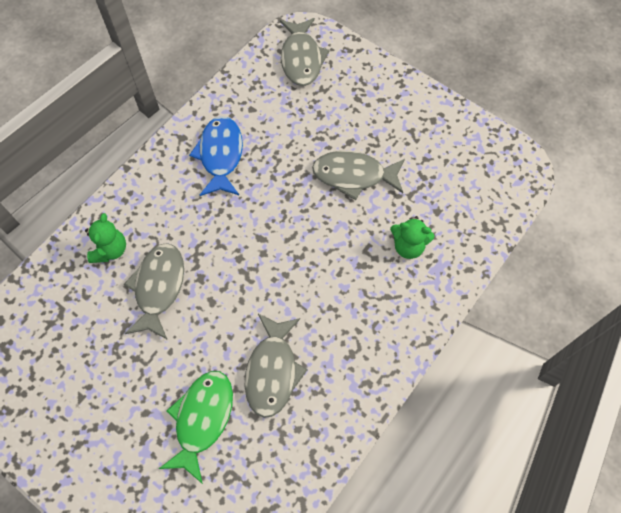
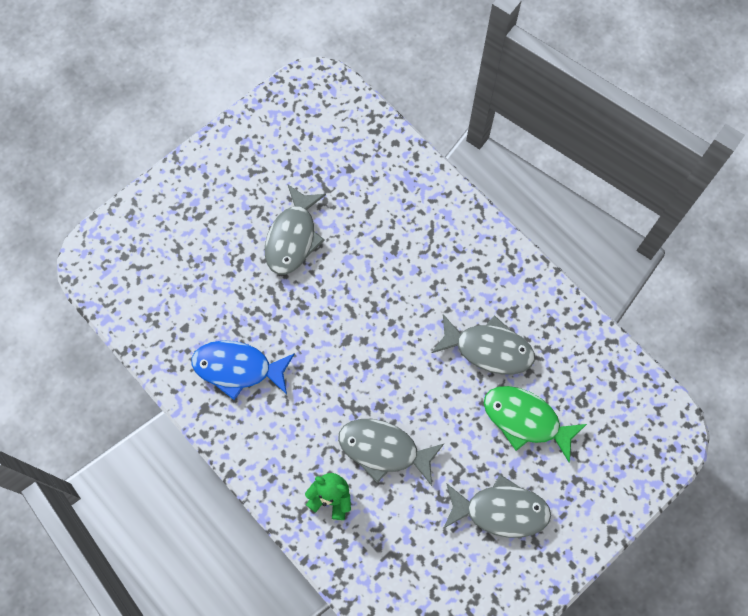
camera: 80 degrees left, 5 degrees up
(301, 59) = (130, 264): grey fish -> grey fish (500, 510)
(408, 246) = (382, 203): green teddy bear -> none

